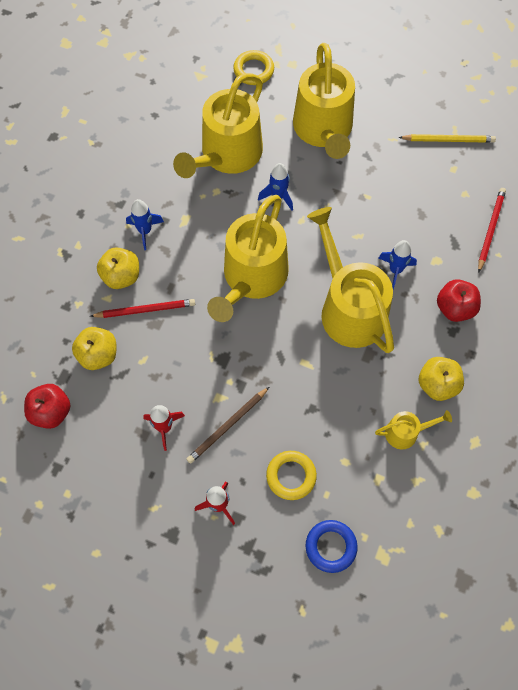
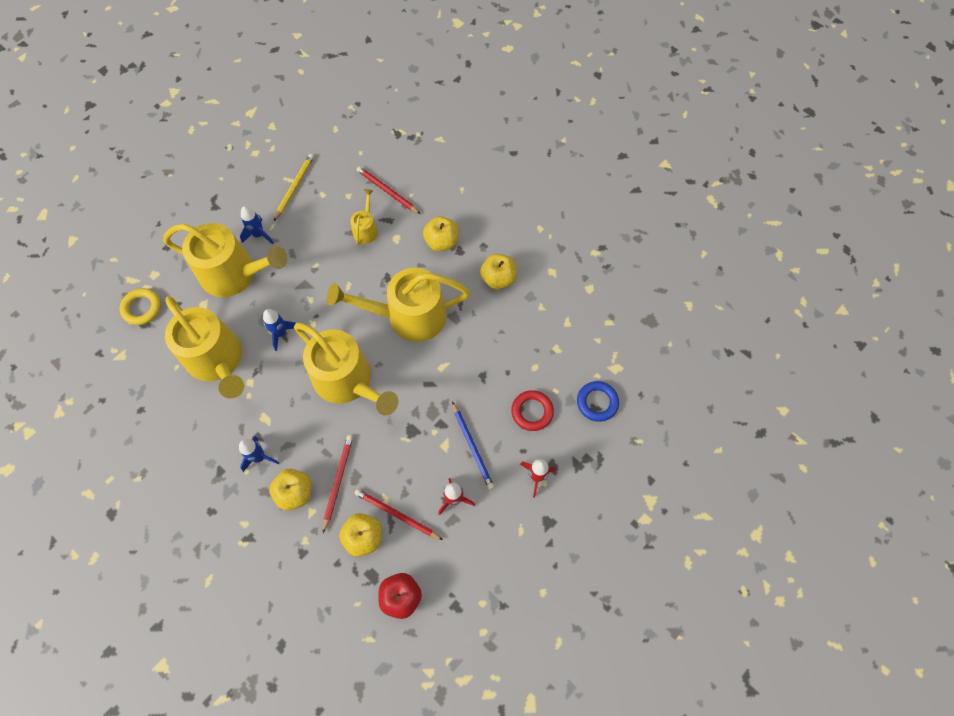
camera: 70 degrees left, 0 degrees up
(130, 377) = (396, 514): none -> red pencil
(227, 426) = (472, 447): brown pencil -> blue pencil
(291, 476) = (532, 412): yellow ring -> red ring
(395, 270) = (391, 270): blue rocket -> blue rocket (258, 235)
(406, 432) = (527, 315): yellow watering can -> yellow watering can (366, 229)
(455, 308) = (441, 242): red apple -> yellow apple

